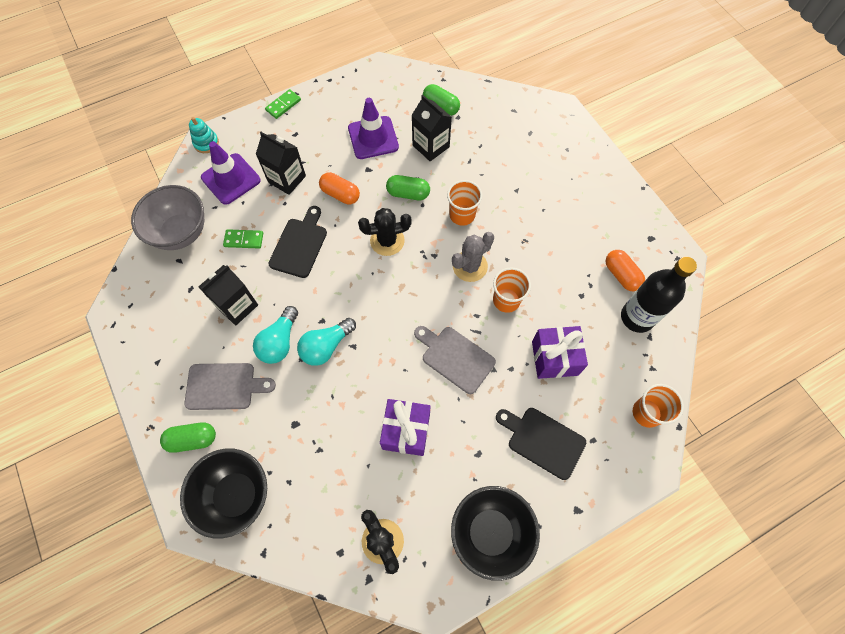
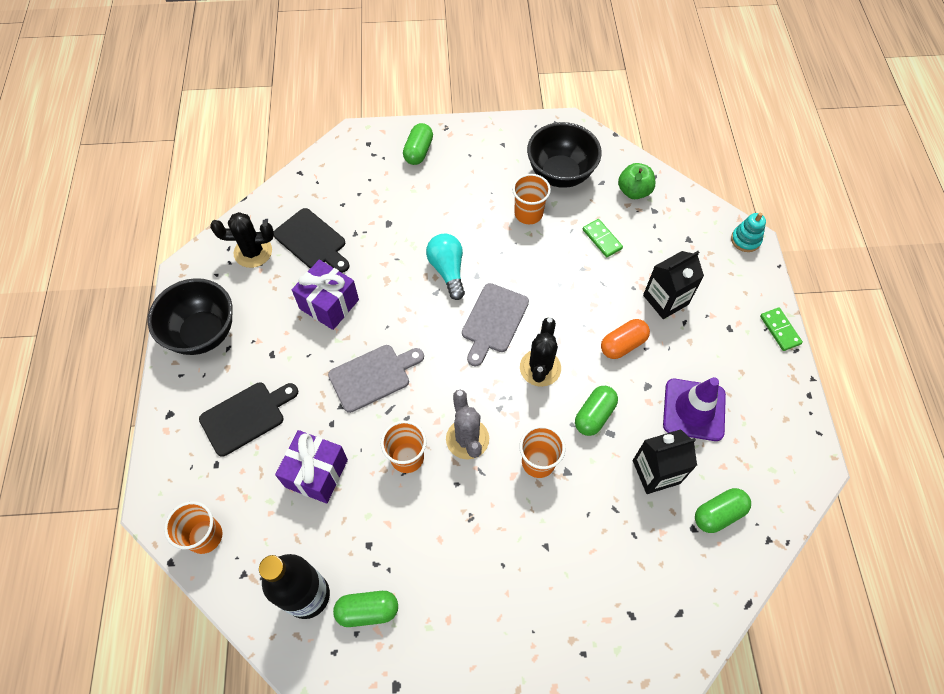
camera: 115 degrees right, 5 degrees down
(181, 233) = (634, 191): grey bowl -> green apple
(224, 386) = (453, 184): grey cutting board -> grey cutting board (493, 321)
(231, 179) = (686, 249): purple traffic cone -> none
(236, 495) = (354, 167): black bowl -> black bowl (560, 174)
(237, 306) = (528, 214): black carton -> orange cup
(244, 240) = (602, 239): green domino -> green domino turned 60 degrees counterclockwise
(280, 342) = (473, 235): turquoise light bulb -> none
(300, 245) = (573, 285): black cutting board -> black cutting board (312, 241)
(621, 275) = (367, 610): orange capsule -> green capsule

